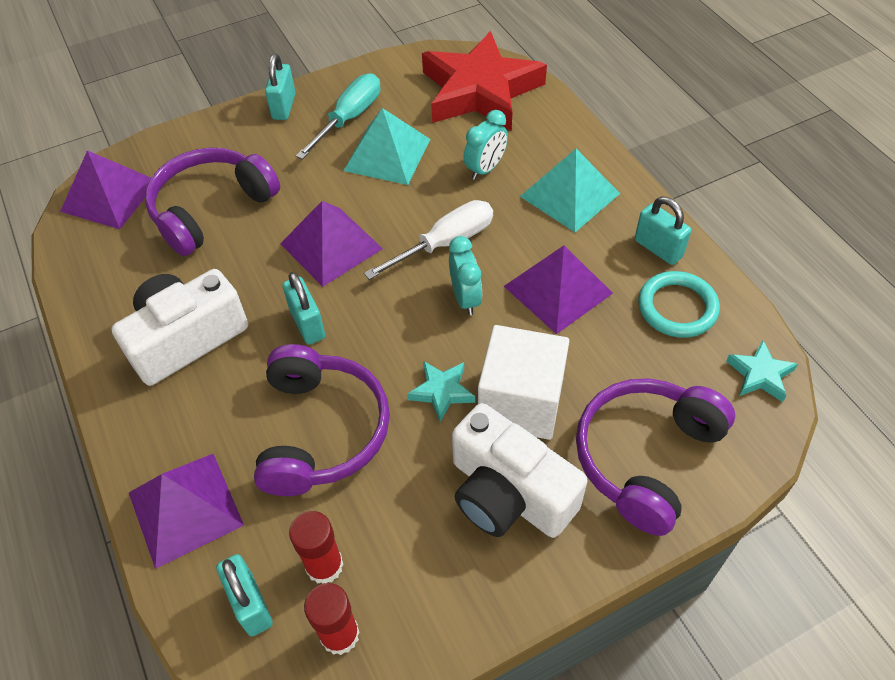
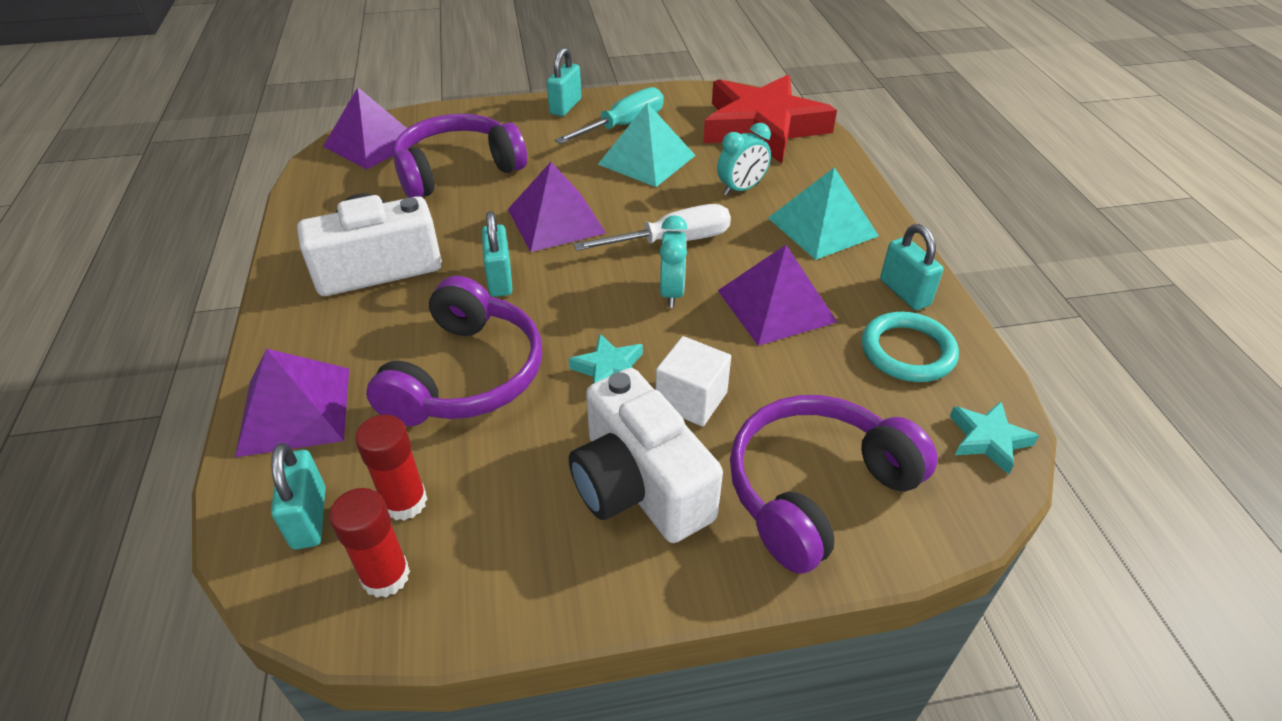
camera: 15 degrees right, 10 degrees down
(520, 402) = (691, 399): white cube -> white cube, size x0.63

